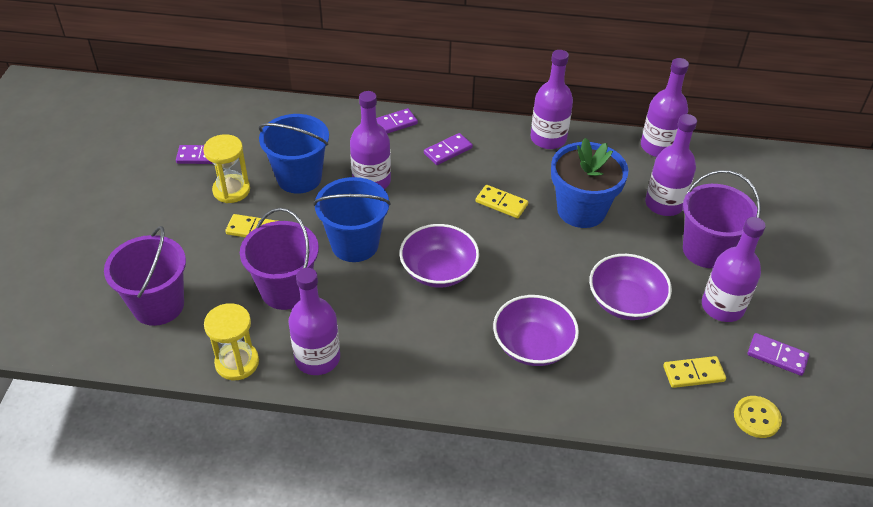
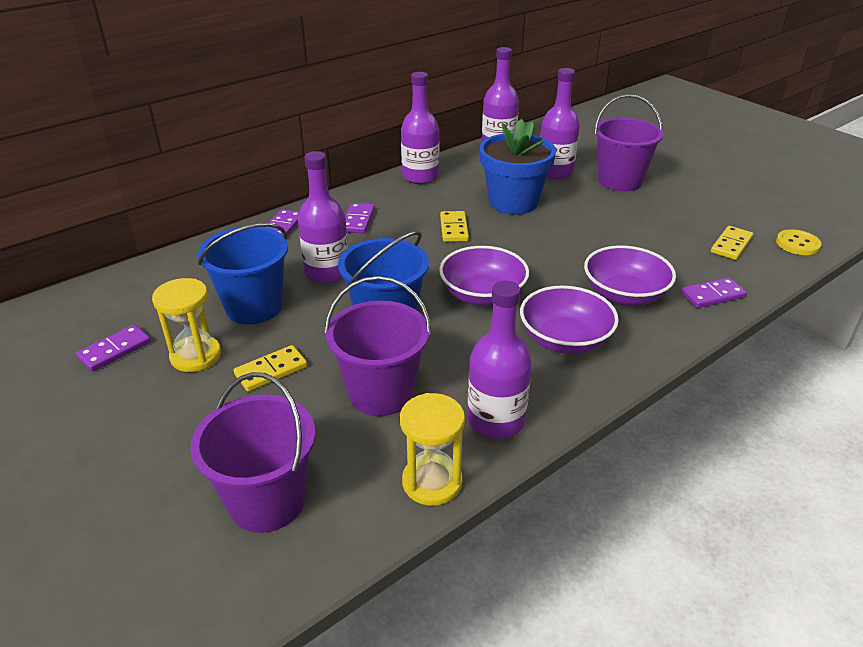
camera: 45 degrees left, 10 degrees down
(501, 203) = (454, 228): yellow domino -> yellow domino turned 75 degrees counterclockwise
(625, 302) = (629, 234): purple bowl -> purple bowl (565, 340)
(722, 307) = (680, 203): purple bottle -> none
(777, 356) = (747, 208): purple domino -> purple domino (712, 295)

